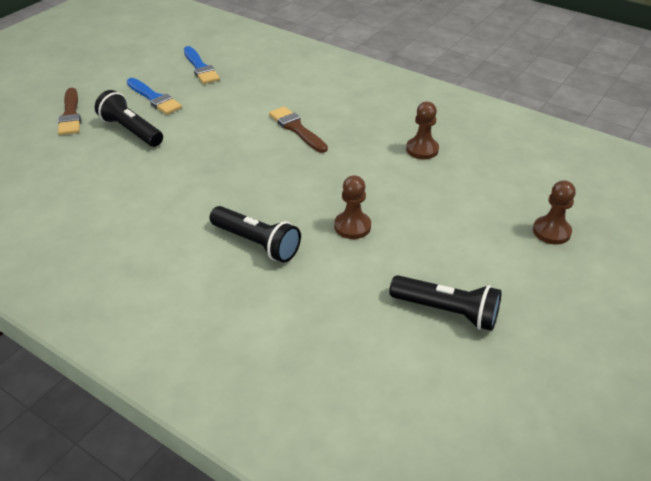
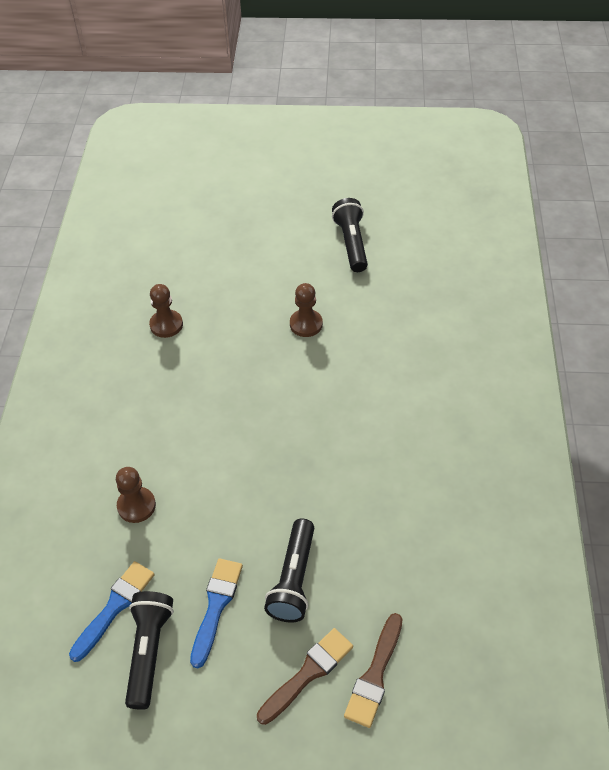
camera: 120 degrees left, 10 degrees up
(256, 243) = (371, 371): black flashlight -> black flashlight (149, 651)
(296, 129) = (191, 431): brown brush -> brown brush (375, 675)
(551, 231) = (227, 219): brown pawn -> brown pawn (136, 506)

